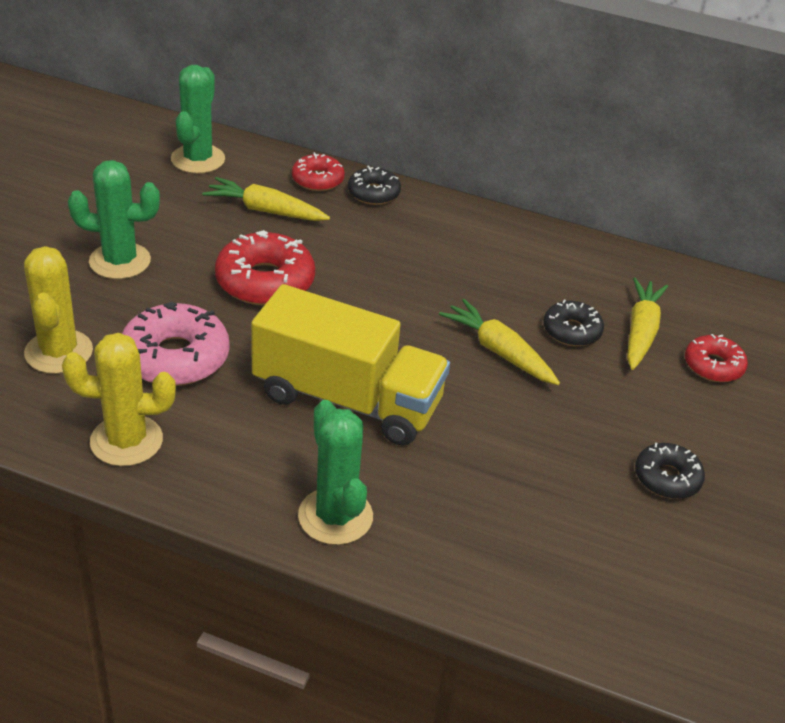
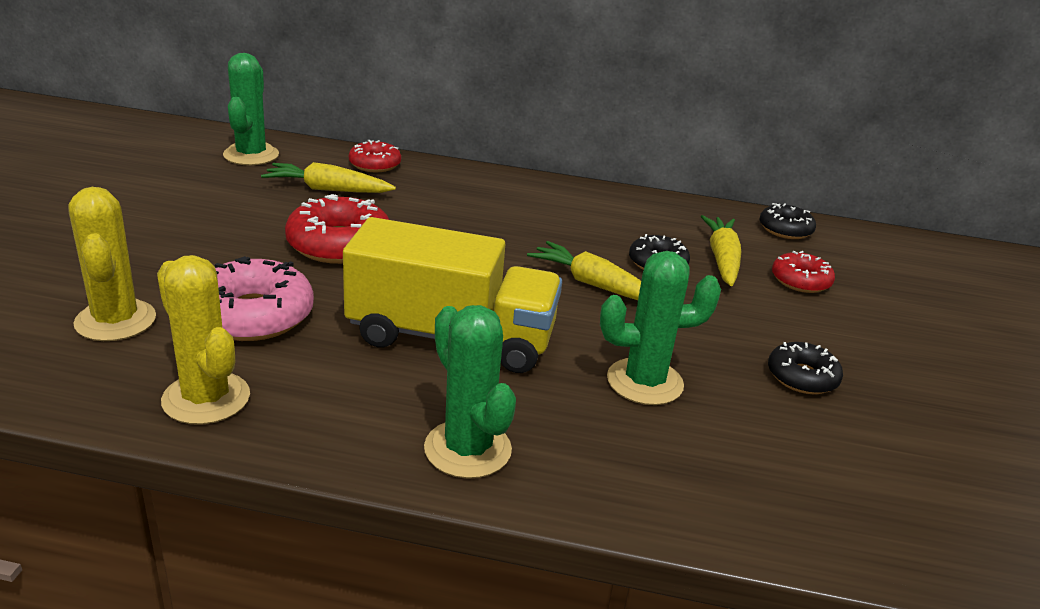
camera: 10 degrees left, 10 degrees down
(120, 261) = (179, 237): green cactus -> green cactus (644, 382)
(126, 441) = (206, 398): yellow cactus -> yellow cactus turned 60 degrees clockwise
(373, 193) = (432, 171): black donut -> black donut (785, 229)

